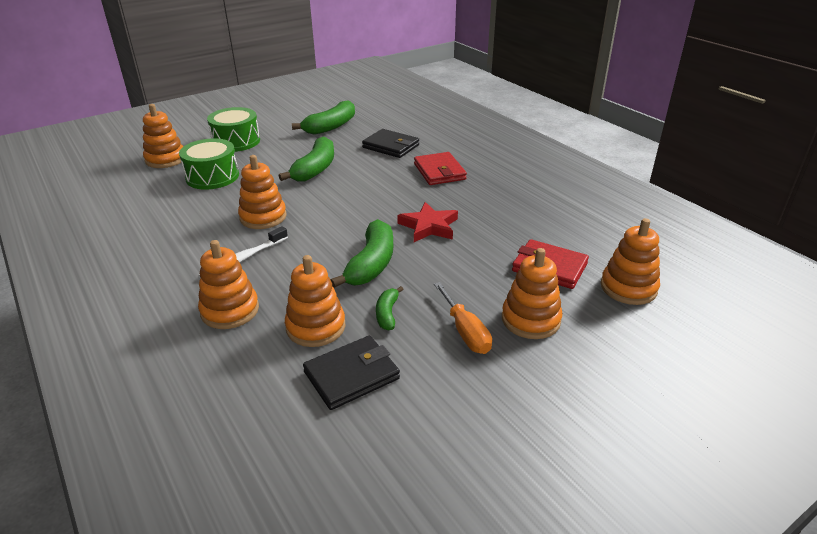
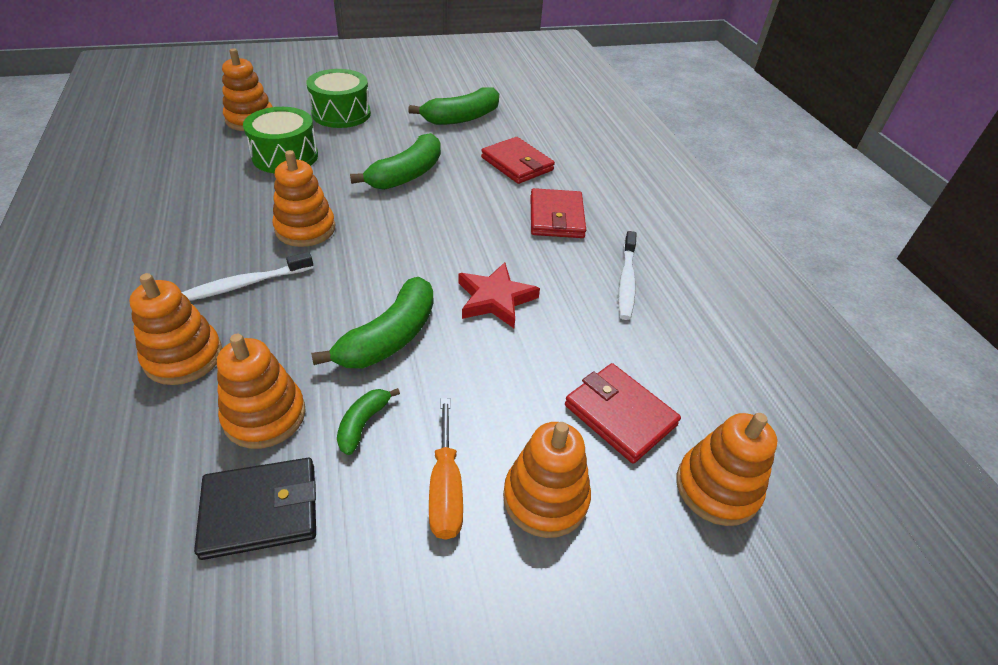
camera: 15 degrees right, 10 degrees up
(391, 146) = (517, 164): black wallet -> red wallet
(509, 197) = (626, 281): none -> white toothbrush

